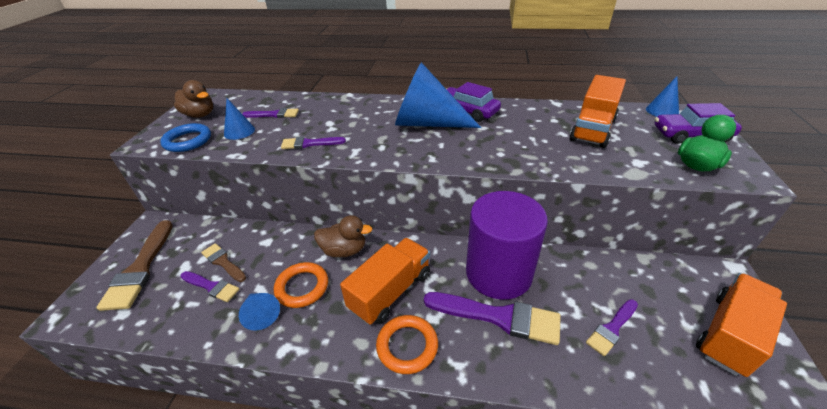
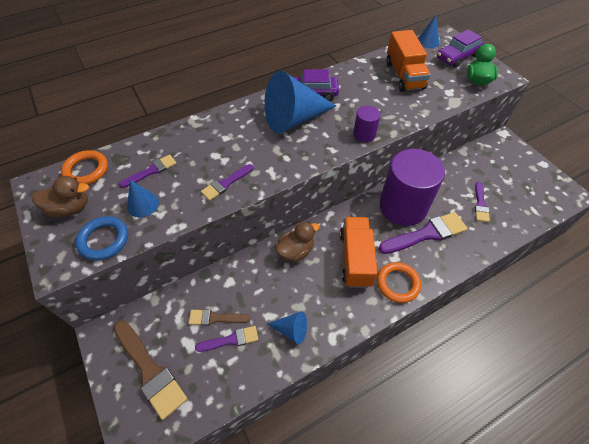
camera: 40 degrees left, 15 degrees up
(302, 287) = (297, 294): orange ring -> orange ring (86, 170)
(481, 160) = (364, 134): none -> purple cylinder
(729, 334) = (525, 175): orange truck -> none

